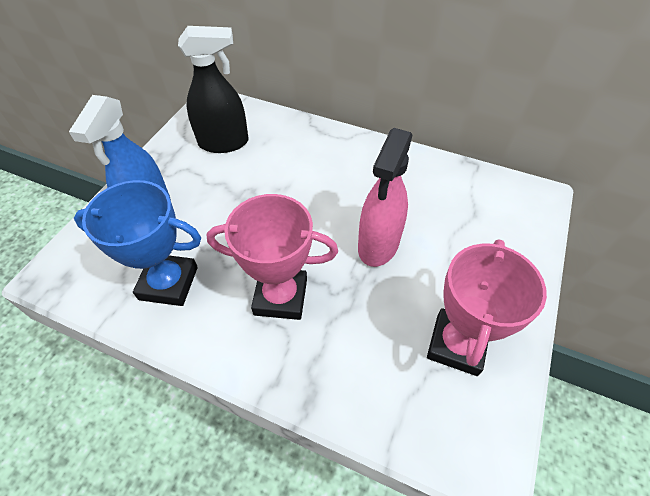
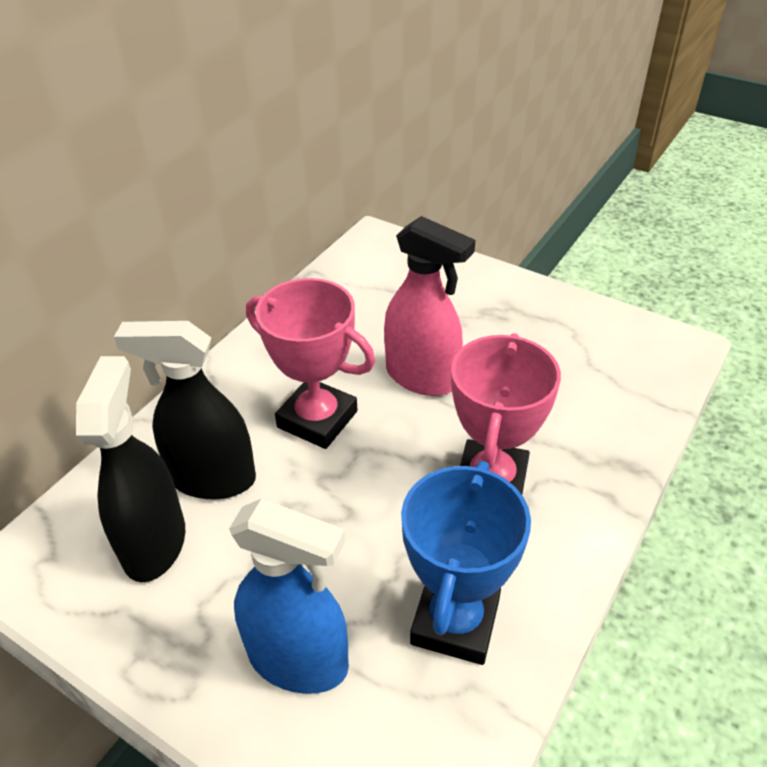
camera: 80 degrees left, 10 degrees down
(269, 155) = (212, 479): none -> black spray bottle
(456, 344) = (561, 339): pink trophy -> pink trophy (317, 419)

